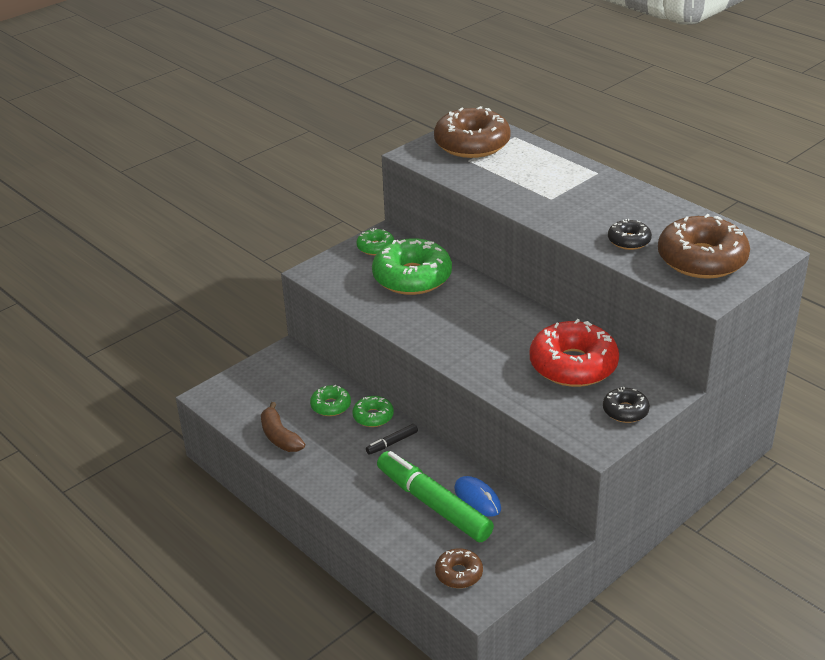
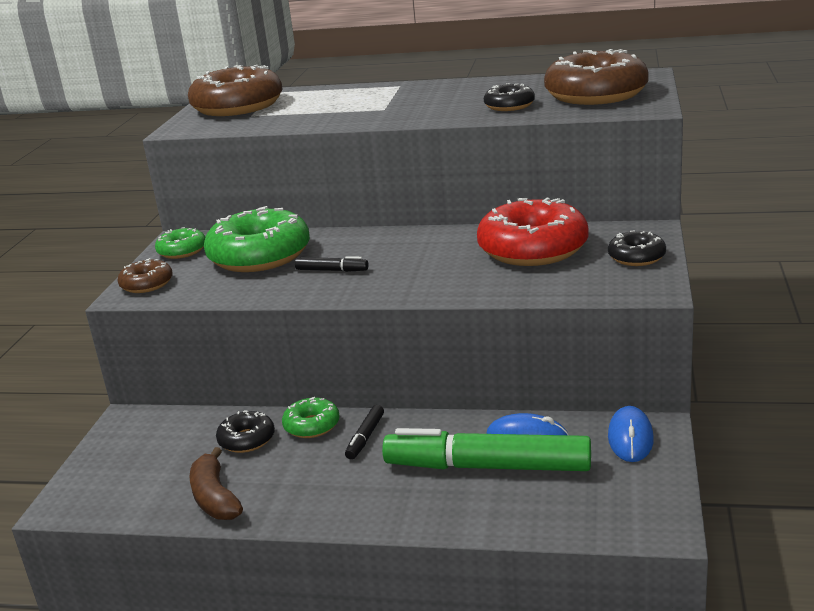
camera: 35 degrees left, 10 degrees down
(280, 437) = (215, 497): brown banana -> brown banana turned 45 degrees clockwise
(331, 406) = (247, 440): green donut -> black donut
(437, 315) = (332, 270): none -> black marker
(459, 573) = (605, 512): brown donut -> brown donut (147, 284)
(534, 536) = (630, 438): none -> blue mouse

